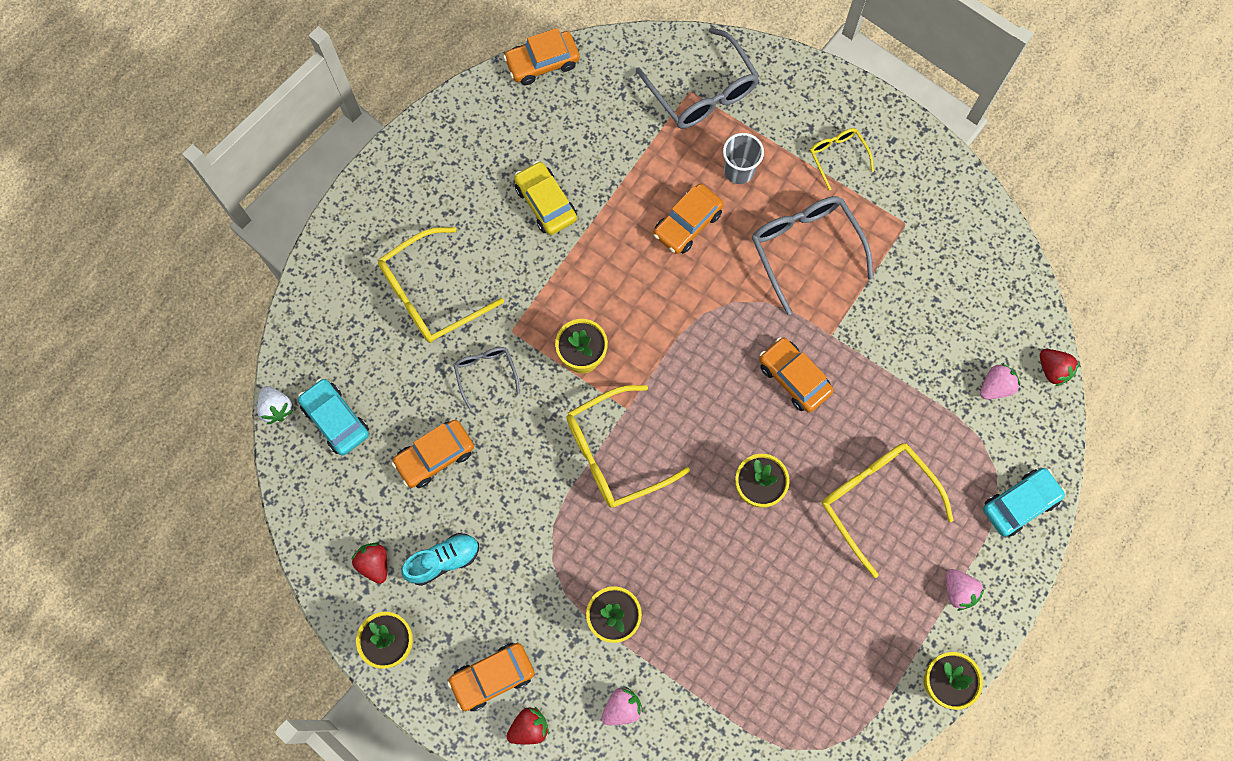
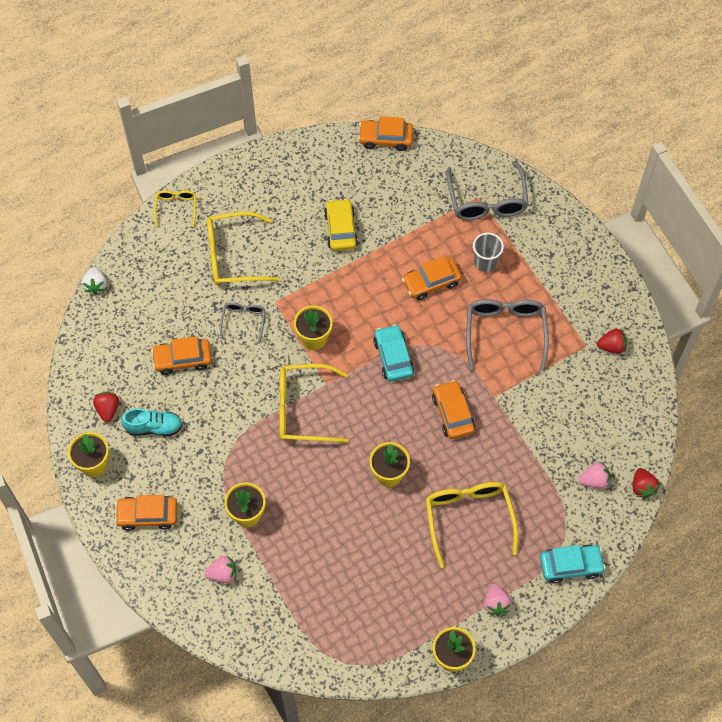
camera: 25 degrees right, 10 degrees down
(336, 420) = (130, 309): turquoise car -> turquoise car (393, 357)
(529, 727) = (155, 558): red strawberry -> red strawberry (611, 346)
(837, 156) = (560, 281): yellow glasses -> yellow glasses (176, 208)

